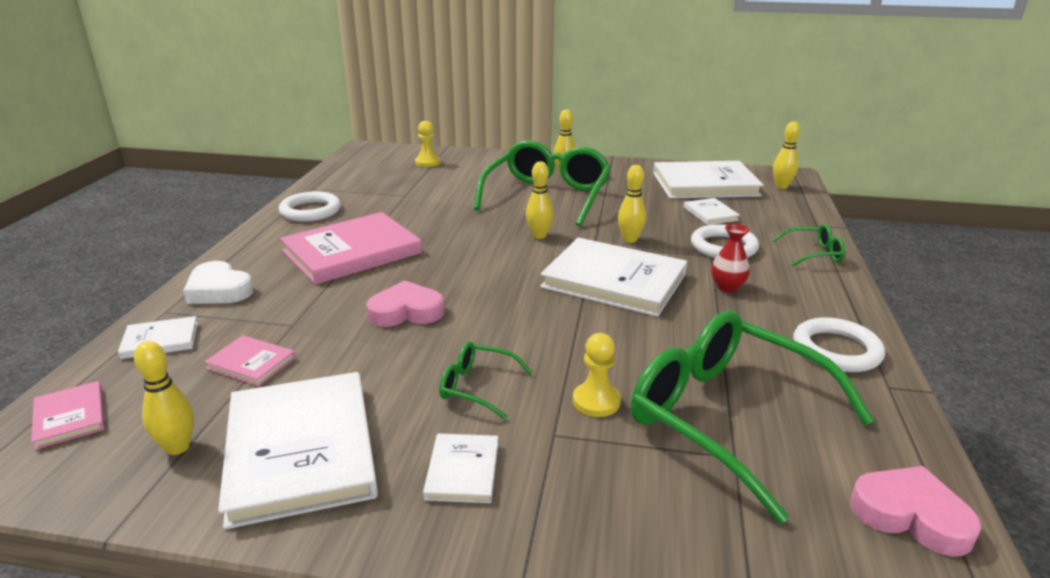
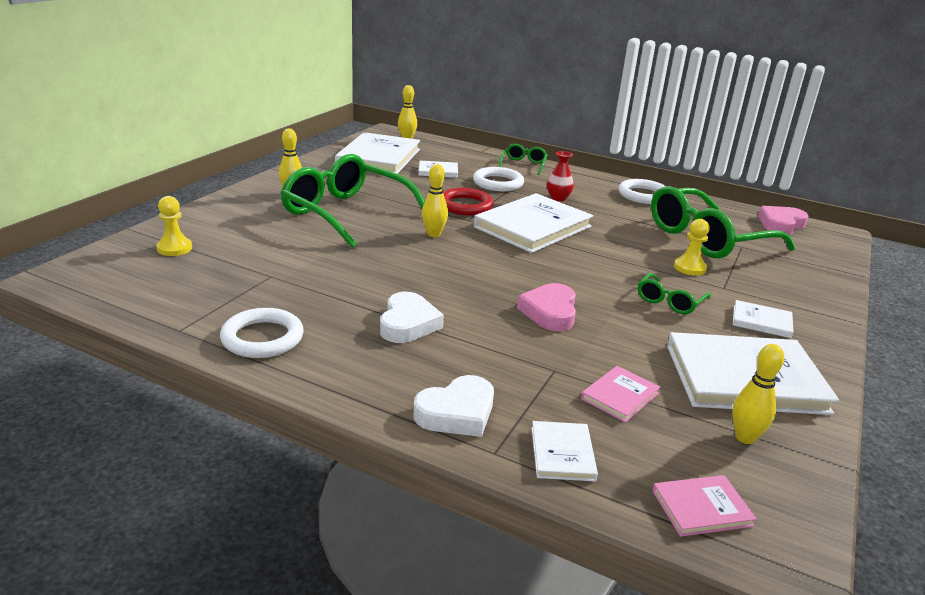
camera: 75 degrees left, 0 degrees up
(352, 252) = (408, 323): pink book -> white heart
(630, 239) = (465, 206): yellow bowling pin -> red ring

